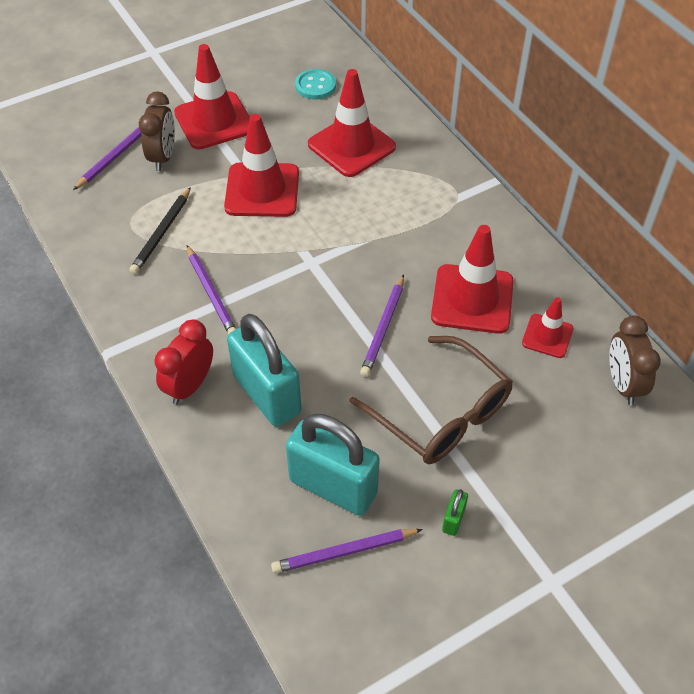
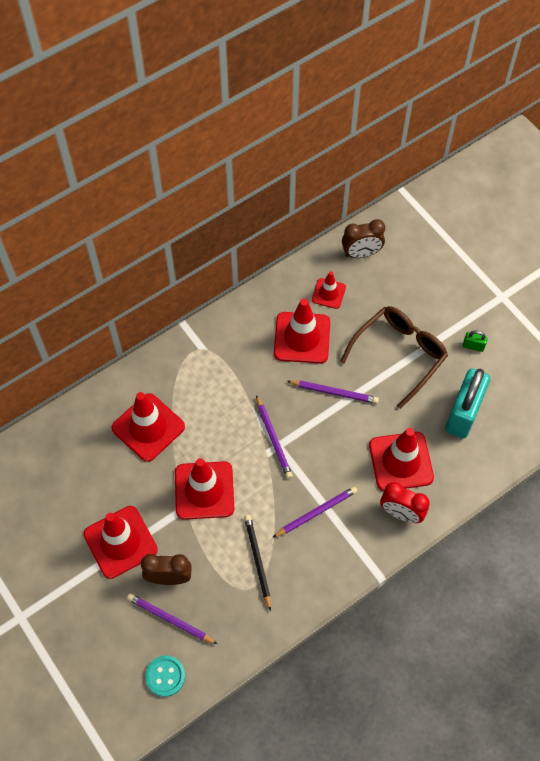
camera: 95 degrees left, 10 degrees up
(162, 233) = (258, 561): black pencil -> black pencil turned 120 degrees counterclockwise
(267, 395) = (401, 461): turquoise padlock -> red traffic cone
(315, 86) = (71, 463): turquoise button -> turquoise button (165, 676)
(344, 552) = (505, 404): purple pencil -> purple pencil (273, 438)

